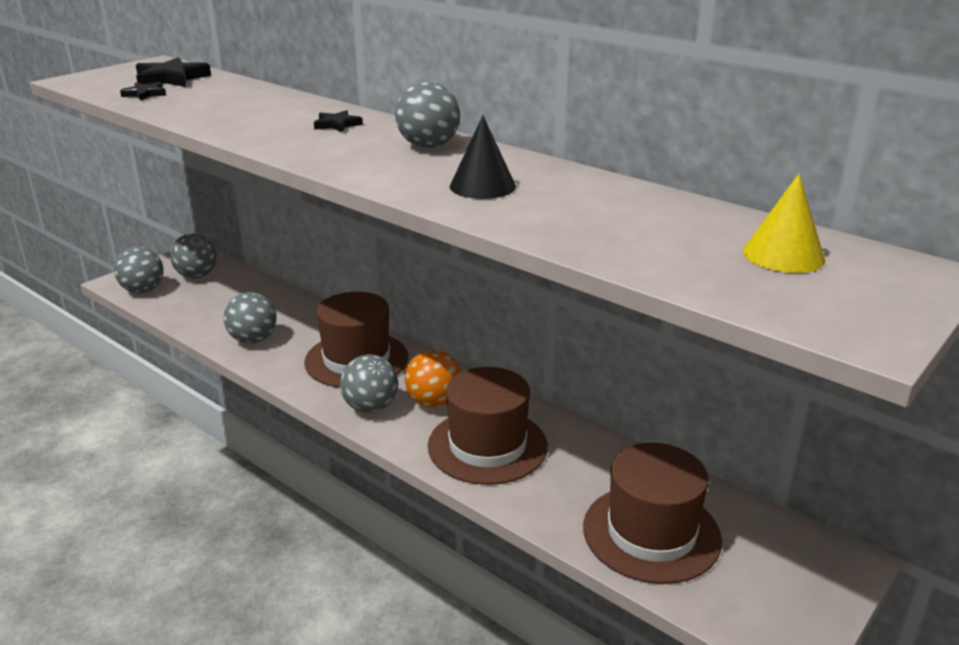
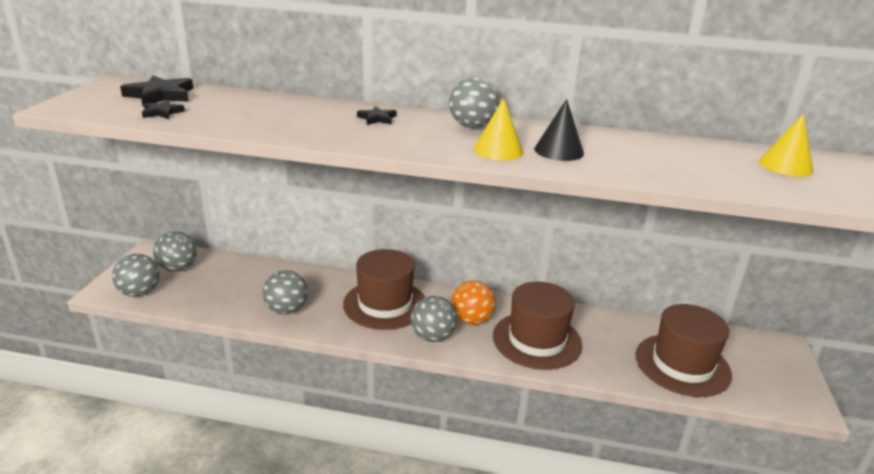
camera: 30 degrees left, 0 degrees up
(409, 175) = (498, 150): none -> yellow cone

